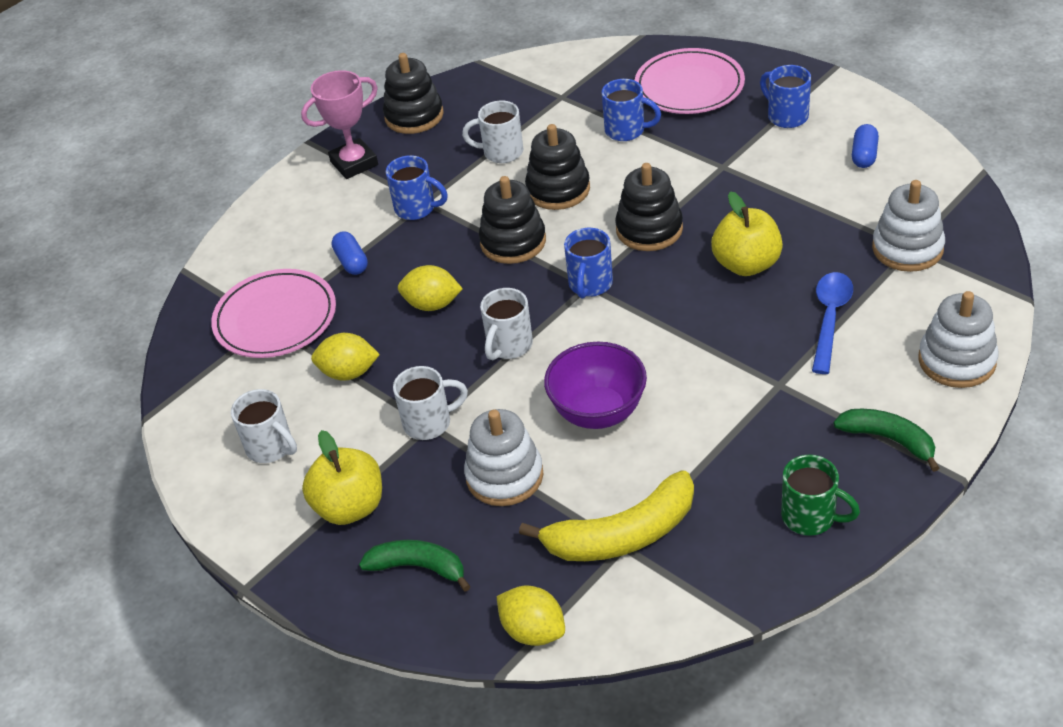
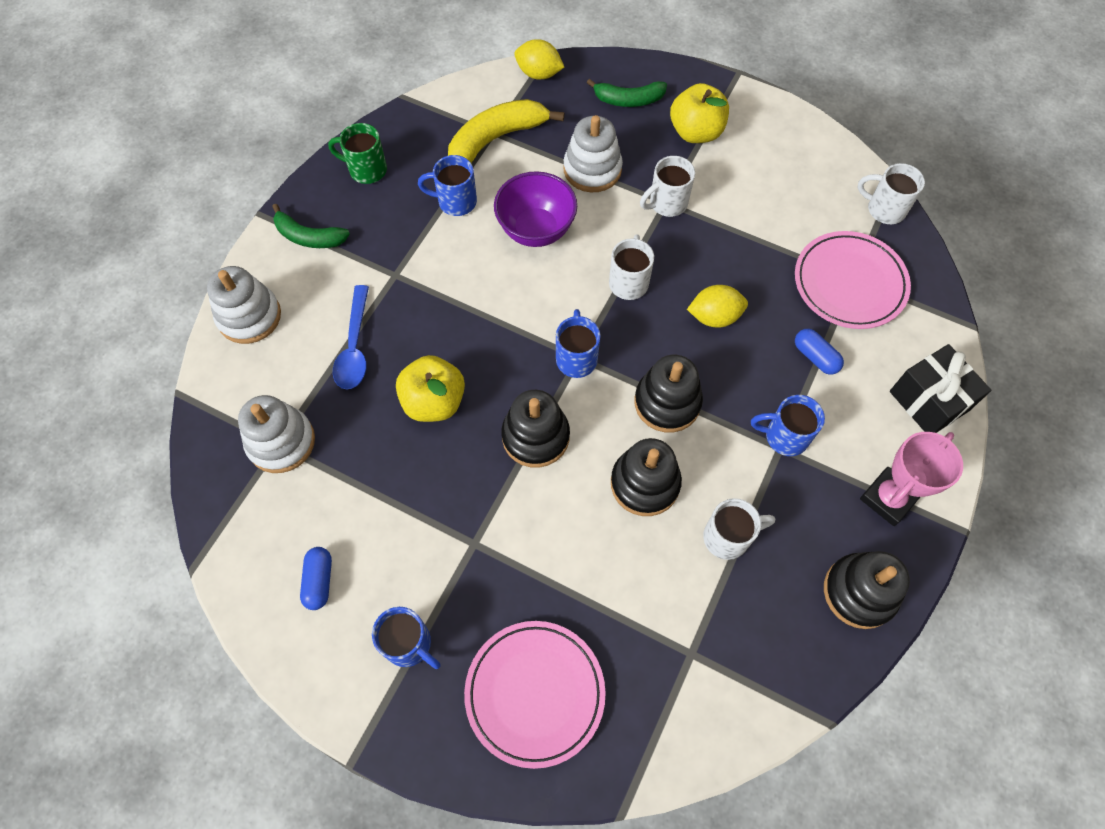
camera: 160 degrees right, 20 degrees up
(270, 220) = (929, 401): none -> black gift
(271, 447) = (780, 167): white mug -> white mug (884, 209)
(349, 373) = (754, 238): yellow lemon -> none
(626, 131) = (594, 594): blue mug -> blue mug (455, 201)

